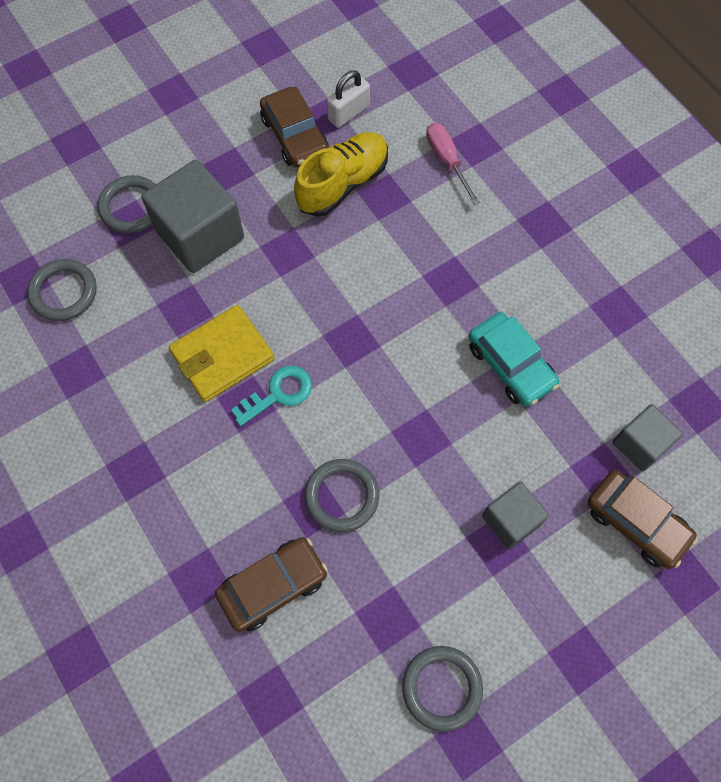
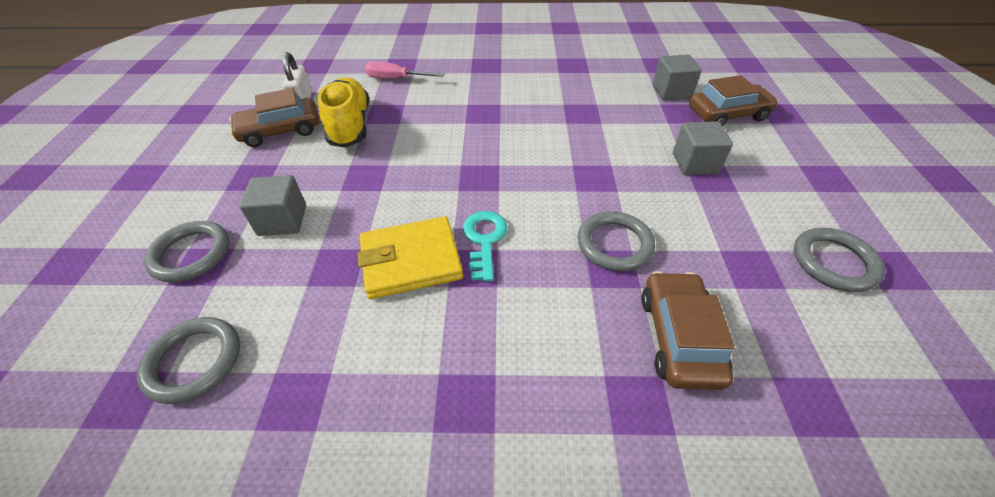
camera: 55 degrees left, 20 degrees down
(200, 235) = (282, 220): grey cube -> grey cube, size x0.58
(222, 356) = (411, 261): yellow wallet -> yellow wallet turned 75 degrees clockwise
(295, 136) = (280, 131): brown car -> brown car turned 150 degrees clockwise
(510, 365) = (572, 115): turquoise car -> none

